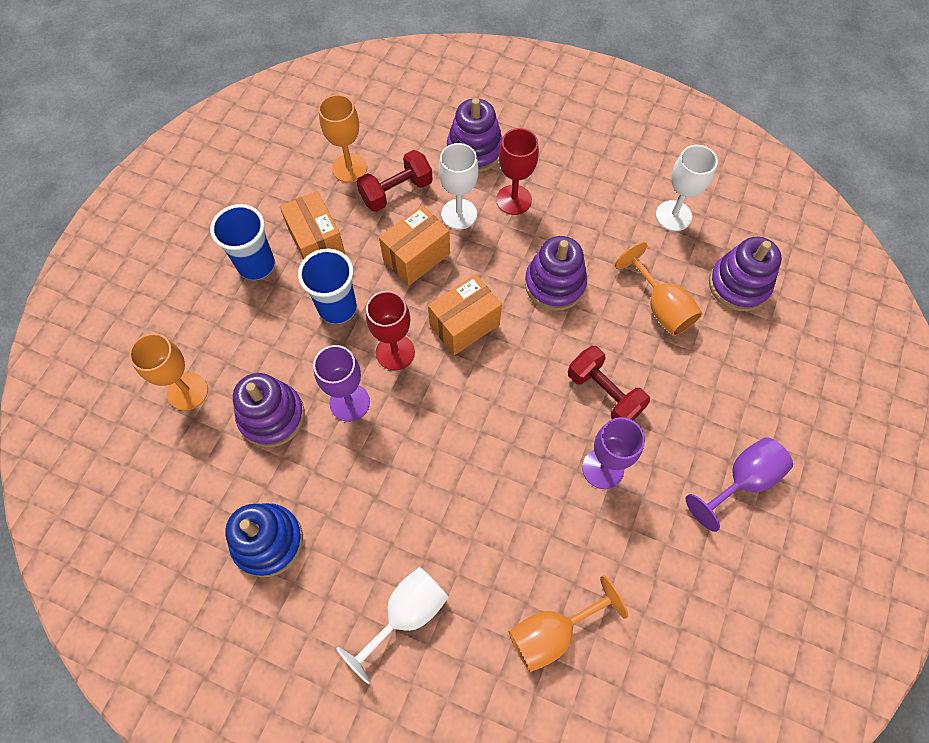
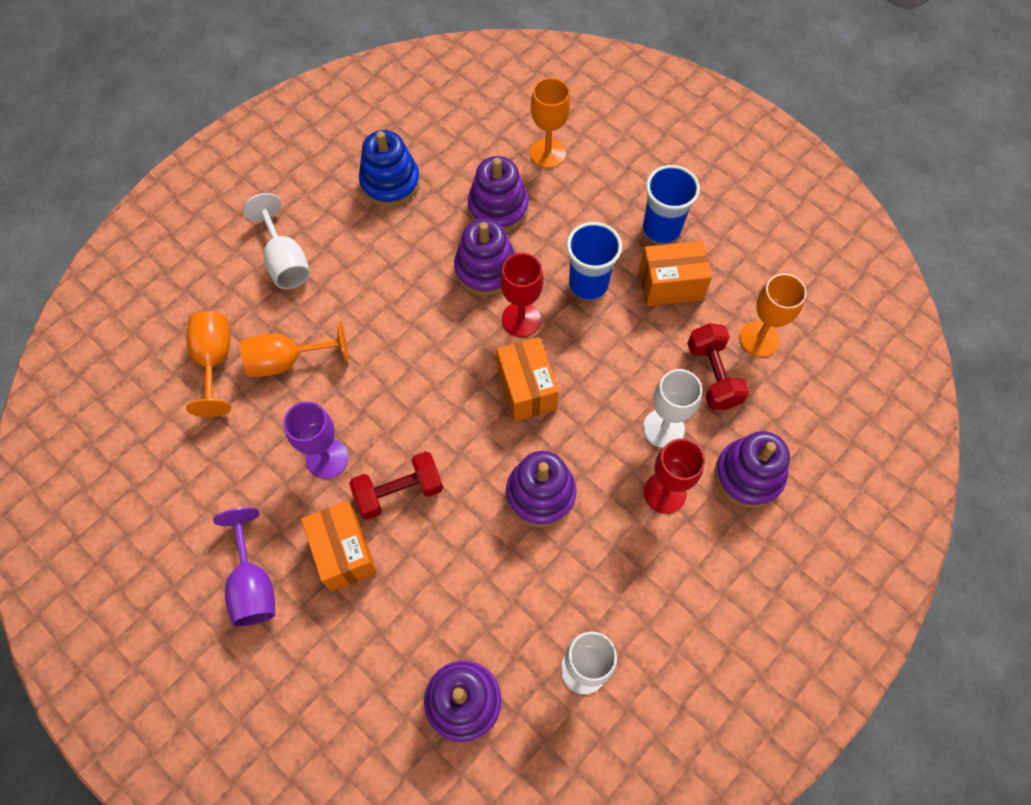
camera: 110 degrees right, 0 degrees up
(349, 402) = (485, 269): purple goblet -> purple stacking toy
(416, 257) = (622, 370): orange box -> orange box (344, 552)
(660, 306) = (471, 595): orange goblet -> orange goblet (287, 361)

